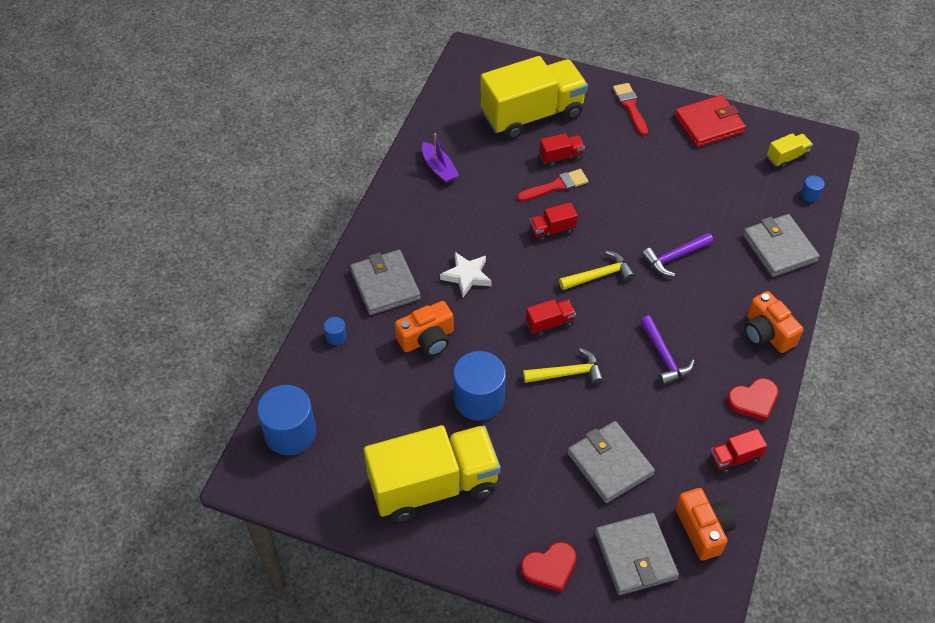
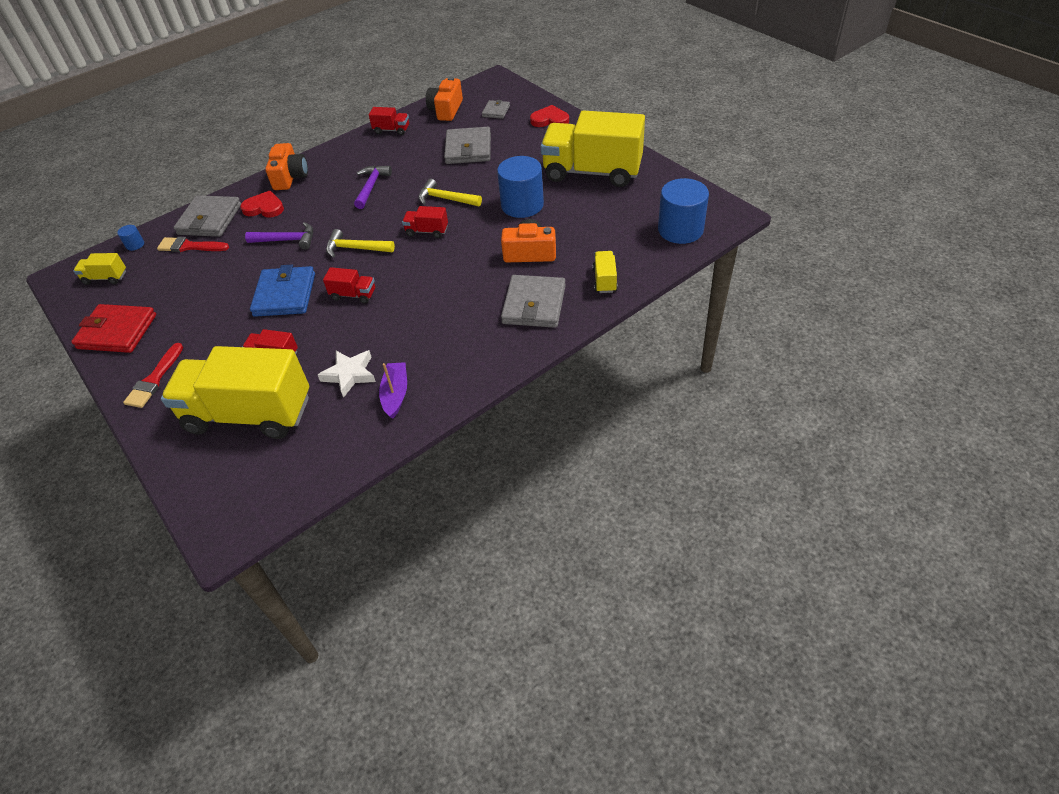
camera: 145 degrees left, 5 degrees down
(336, 337) = (604, 280): blue cylinder -> yellow truck
(466, 276) = (458, 286): white star -> white star (349, 374)
(556, 186) = (309, 330): red brush -> red brush (190, 246)
(612, 206) = (285, 295): none -> blue wallet
(635, 556) = (496, 111): grey wallet -> grey wallet, size x0.53
(753, 400) = (346, 149): red heart -> red heart (264, 208)

